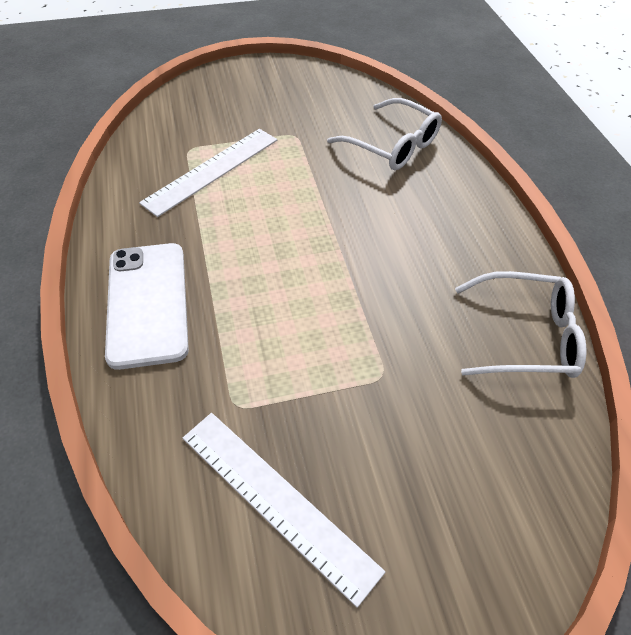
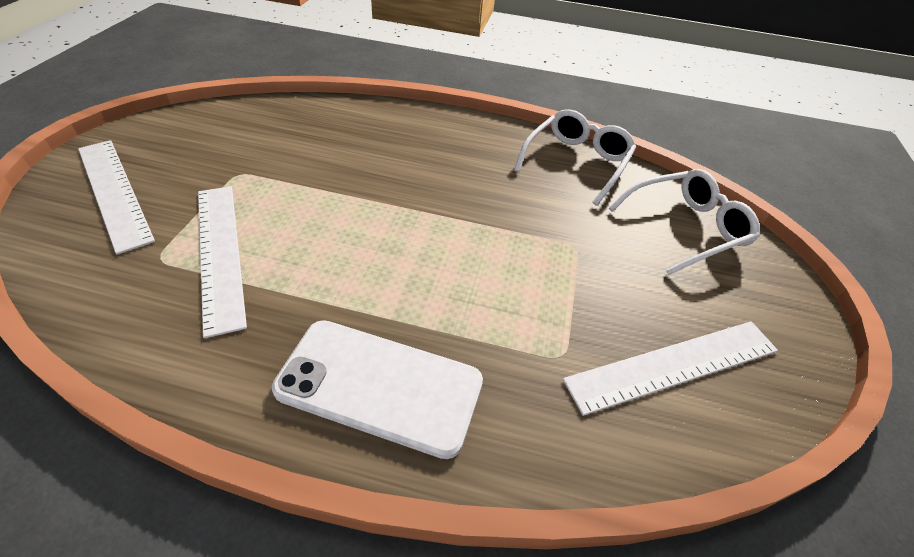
camera: 65 degrees left, 5 degrees down
(230, 98) = (113, 192): none -> white ruler
(392, 145) = (323, 128): white glasses -> white glasses (685, 228)

